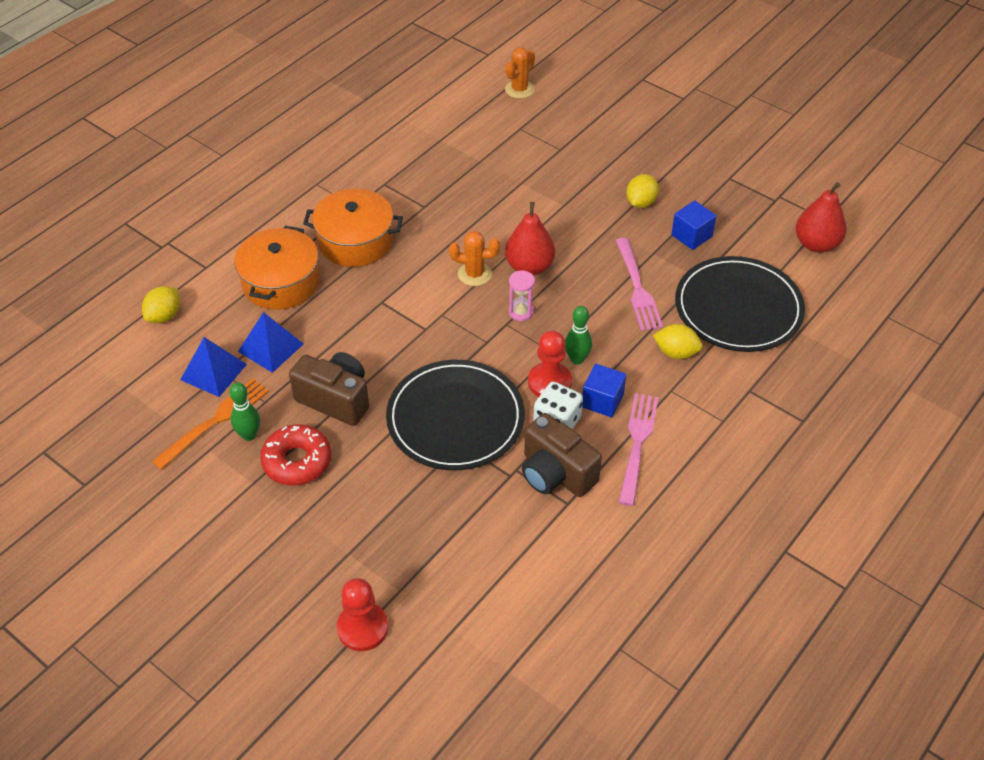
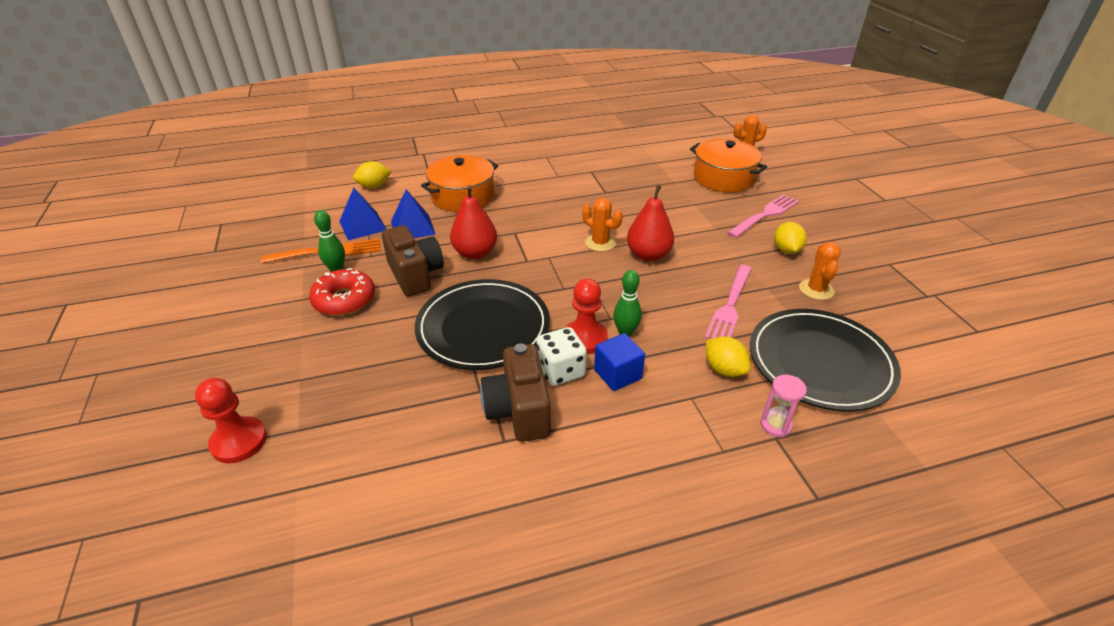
camera: 35 degrees right, 10 degrees down
(355, 241) = (536, 193): orange pot -> orange pot (723, 178)
(521, 312) = (611, 281): pink hourglass -> pink hourglass (775, 425)
(637, 444) = (617, 426): pink fork -> pink fork (765, 215)
(640, 202) = (786, 250): yellow lemon -> yellow lemon turned 60 degrees counterclockwise
(691, 236) = (816, 289): blue cube -> orange cactus
(816, 244) = (951, 346): red pear -> red pear (475, 253)

